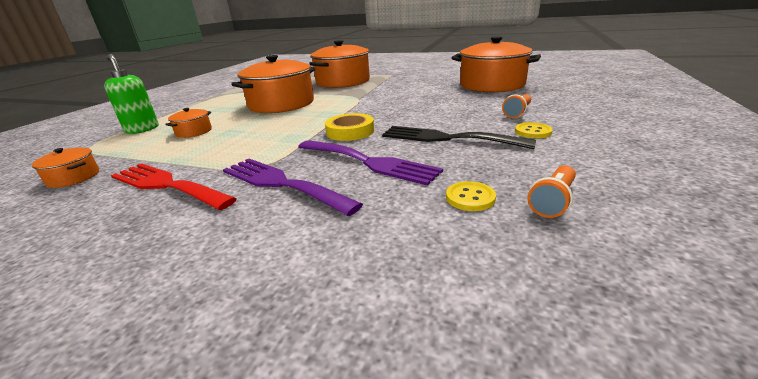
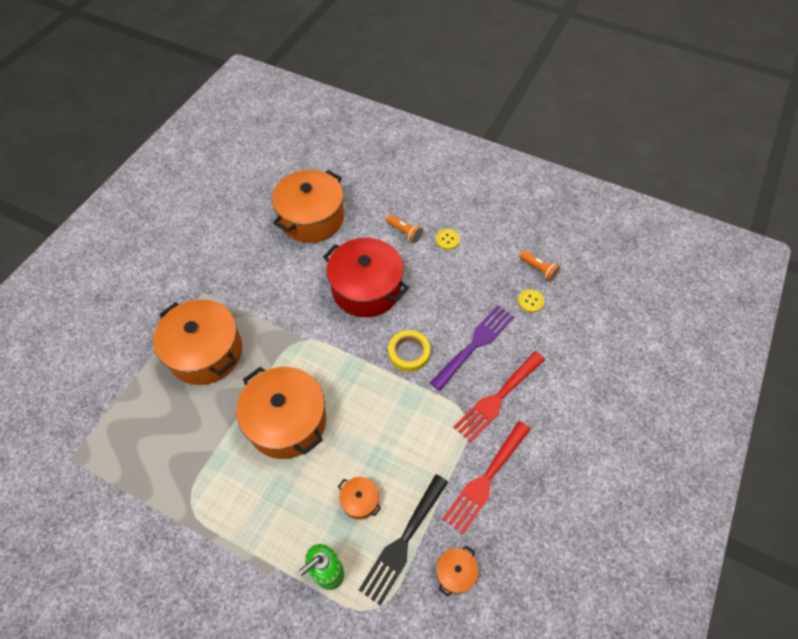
camera: 85 degrees left, 30 degrees up
(281, 183) = (497, 398): purple fork -> red fork
(425, 108) = (366, 288): none -> red pot
(446, 138) = (444, 291): black fork -> black fork (403, 542)

